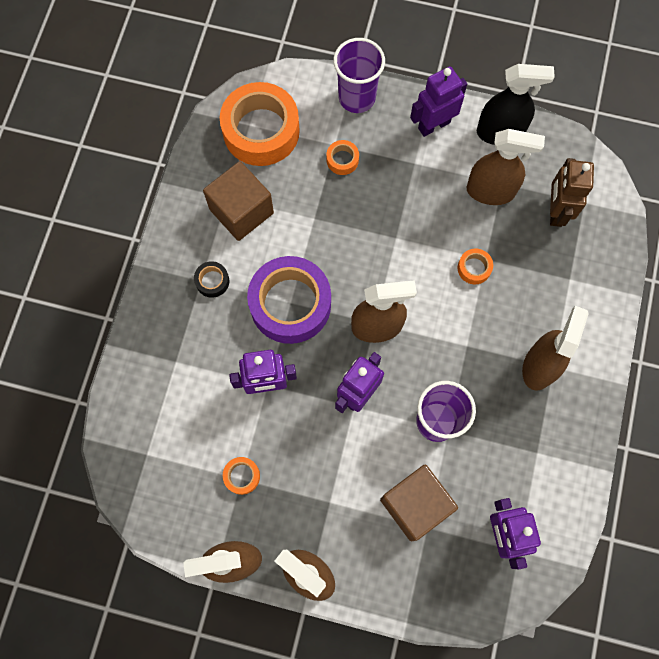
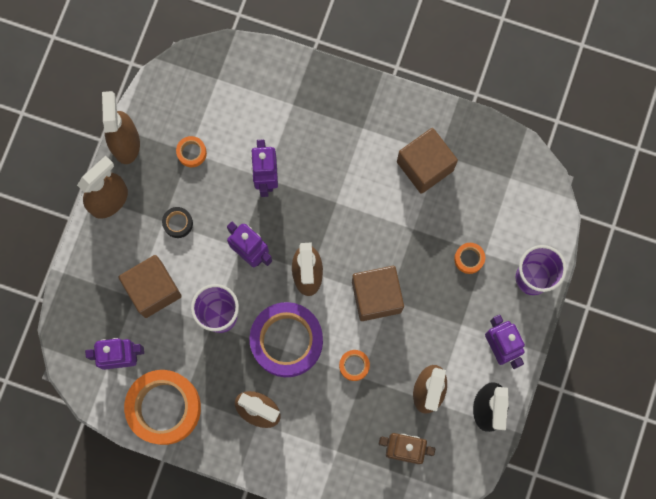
camera: 95 degrees right, 5 degrees up
(212, 281) = (361, 138): black tape -> black tape (178, 223)
(261, 131) = (503, 188): orange tape -> orange tape (164, 408)
(290, 304) = (334, 202): purple tape -> purple tape (287, 341)
(394, 251) = (376, 296): none -> brown cube

